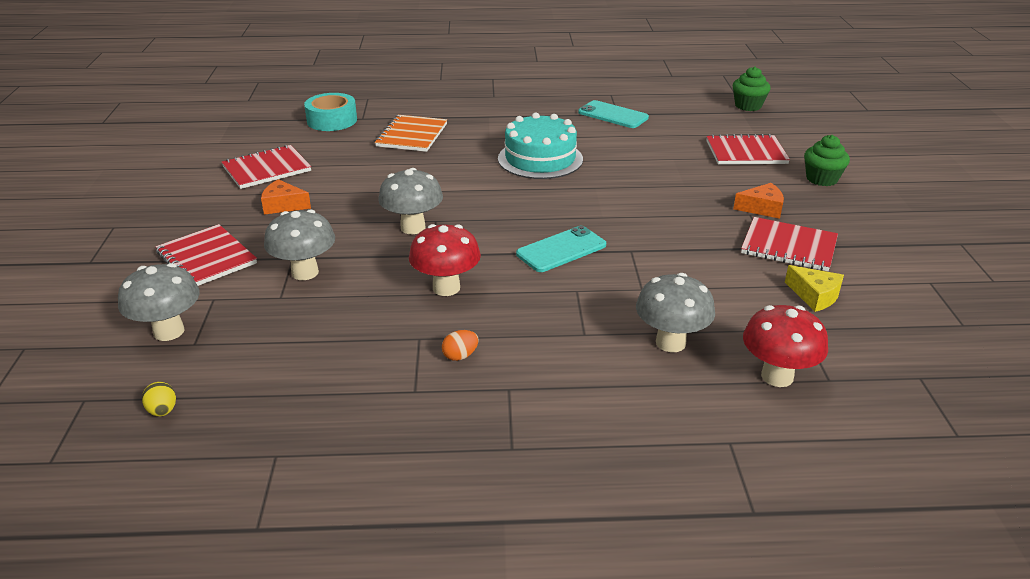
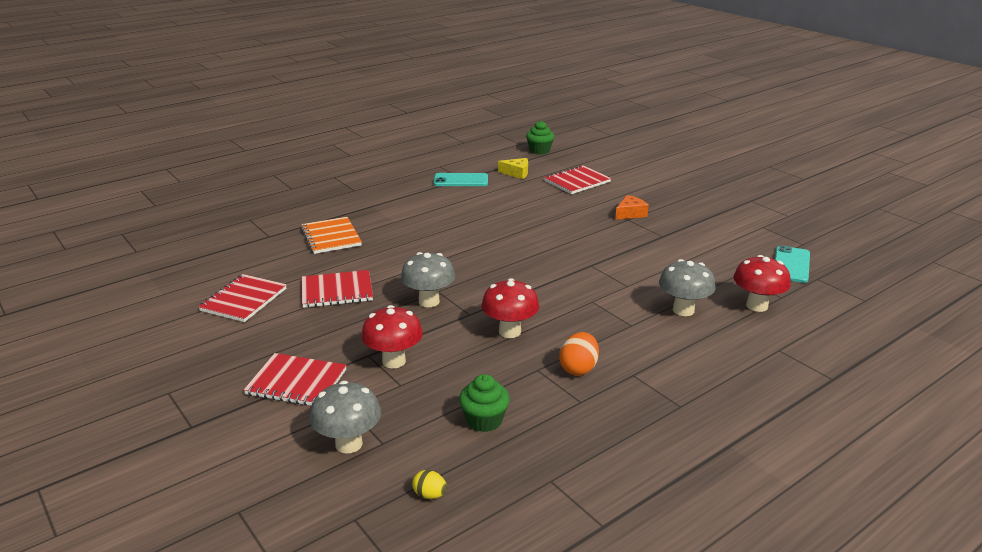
camera: 35 degrees left, 5 degrees down
(283, 205) = (302, 321): orange cheese -> none
(305, 272) = (394, 361): grey mushroom -> red mushroom
(332, 120) = (244, 245): turquoise tape -> none
(460, 356) = (578, 369): orange egg -> orange egg, size x1.68
(540, 159) = (452, 225): turquoise cake -> none
(561, 250) = (549, 280): turquoise phone -> turquoise phone (791, 265)
(789, 246) = (672, 231): red notebook -> red notebook (337, 291)
(814, 296) = (720, 255): yellow cheese -> yellow cheese (517, 173)
(821, 179) = (639, 185): green cupcake -> green cupcake (484, 420)

